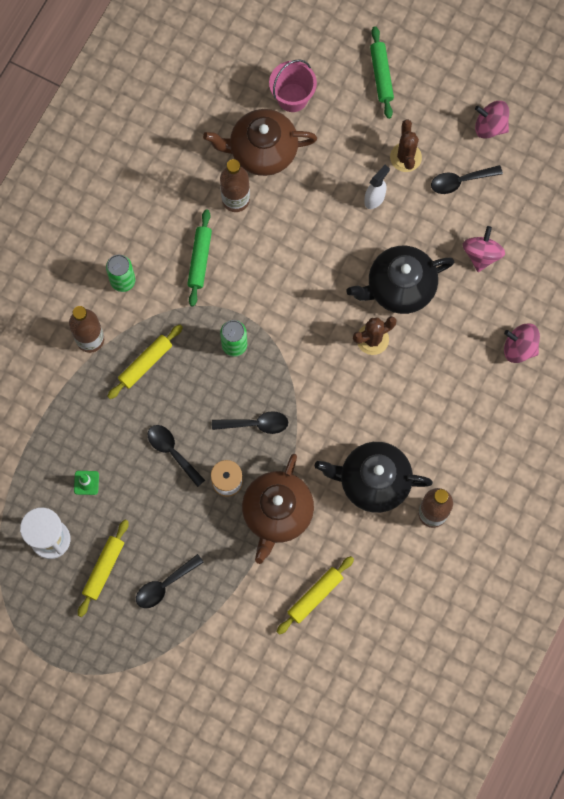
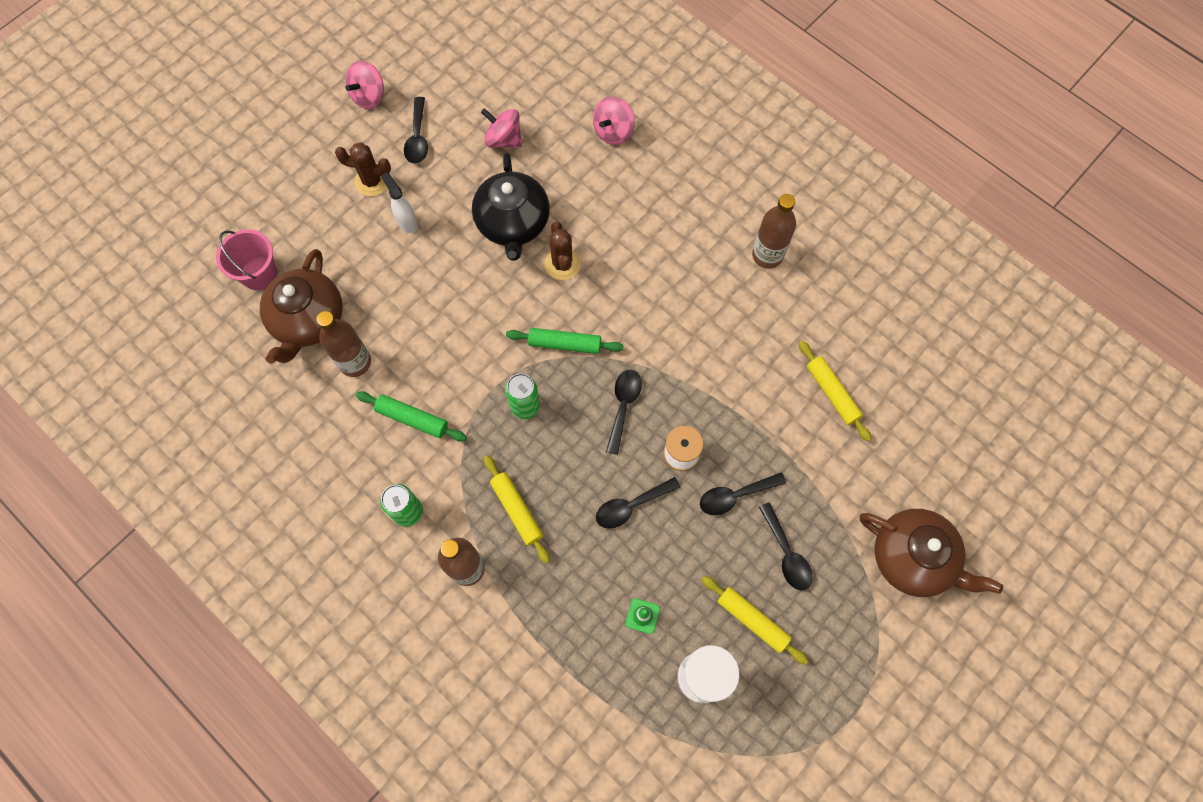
camera: 75 degrees left, 5 degrees down
(202, 533) = (735, 496): none -> black spoon
(277, 513) = (730, 409): brown teapot -> brown teapot (913, 558)
(373, 481) = (718, 303): black teapot -> none
(381, 75) = (271, 180): green rolling pin -> green rolling pin (564, 344)

